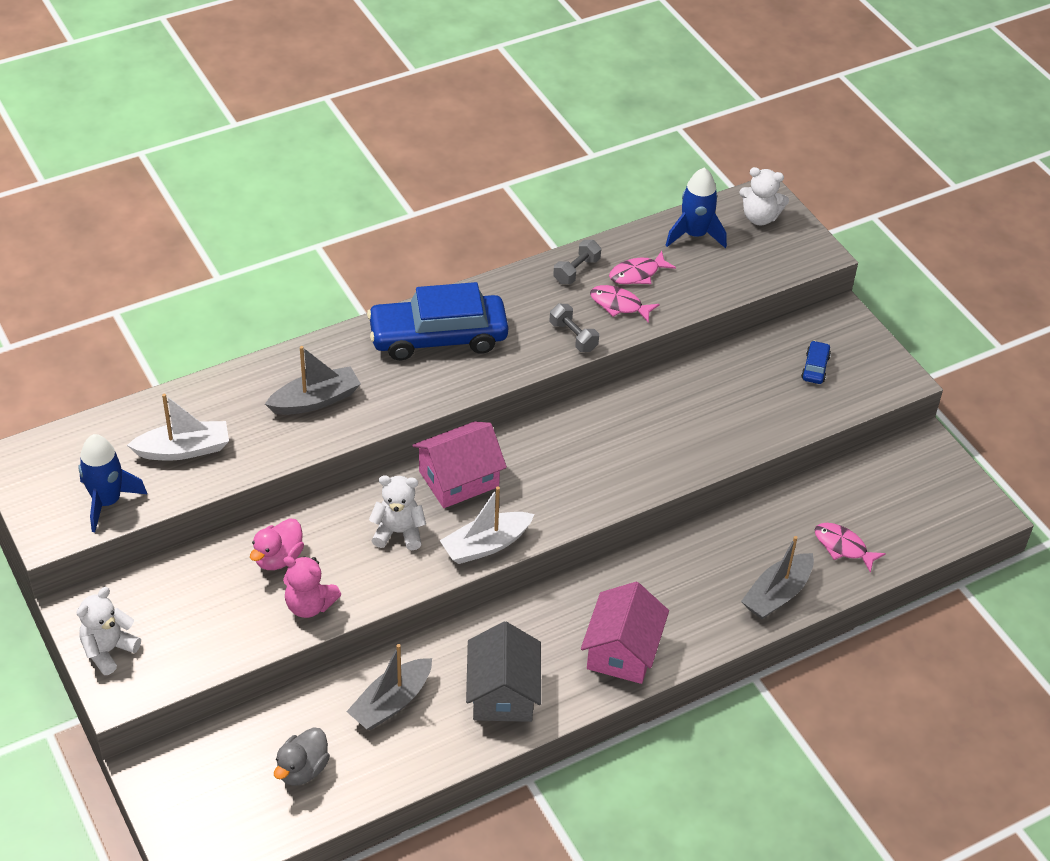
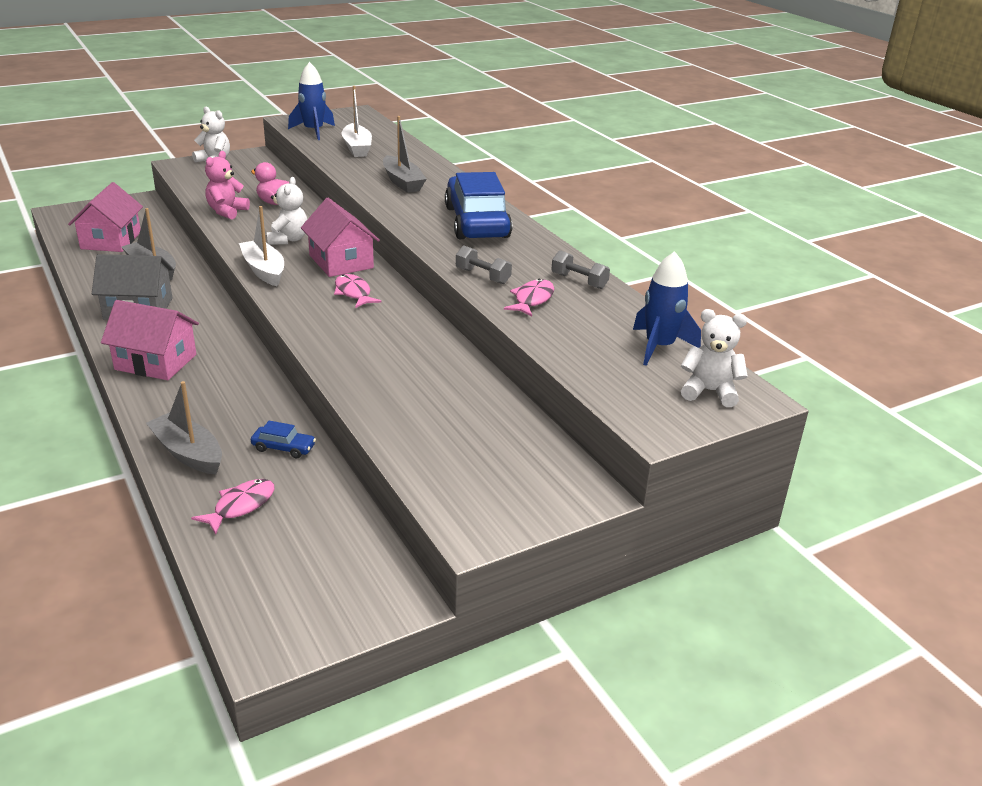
camera: 90 degrees right, 15 degrees down
(302, 769) = (111, 240): grey duck -> pink house
(573, 336) = (483, 276): grey dumbbell -> grey dumbbell turned 75 degrees clockwise
(637, 274) = (582, 311): pink fish -> pink fish (353, 293)
(759, 218) = (709, 391): white teddy bear -> white teddy bear turned 90 degrees clockwise
(815, 367) = (490, 461): blue car -> blue car (283, 448)

